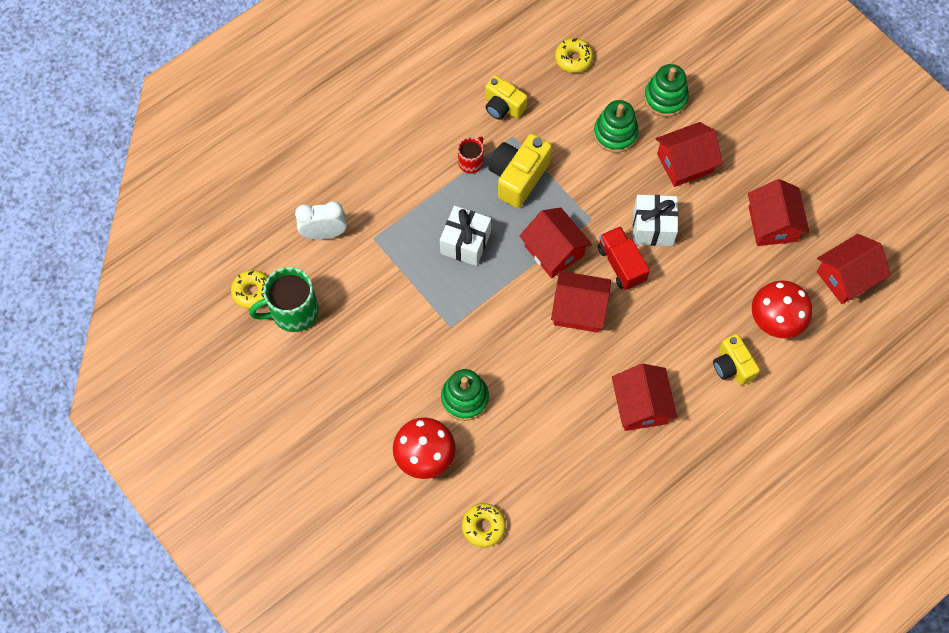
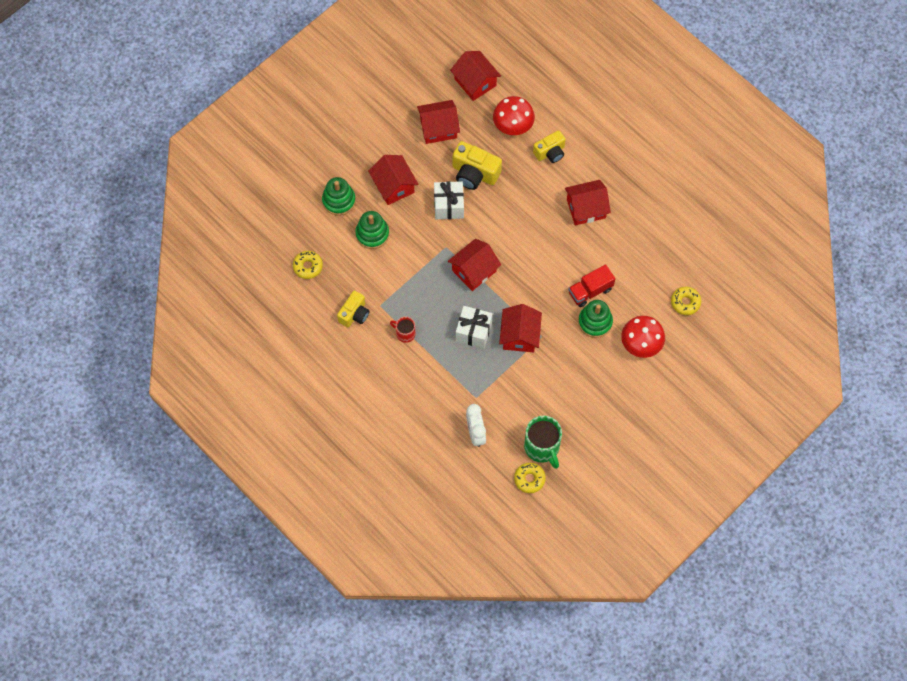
camera: 95 degrees left, 0 degrees up
(518, 177) = (415, 299): yellow camera -> yellow camera (474, 173)
(579, 309) = (518, 251): red house -> red house (519, 335)
(621, 264) = (480, 225): red truck -> red truck (590, 291)

